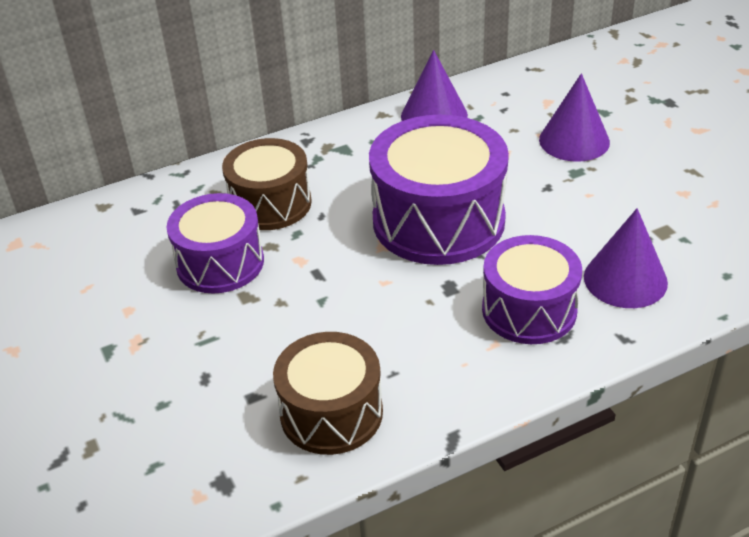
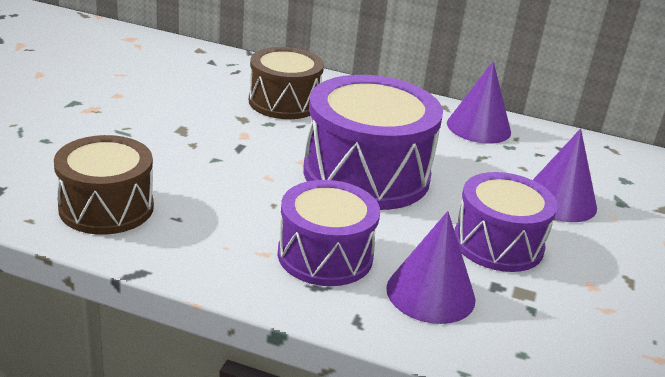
camera: 40 degrees right, 10 degrees down
(220, 263) = (201, 107): purple drum -> purple drum (498, 243)

